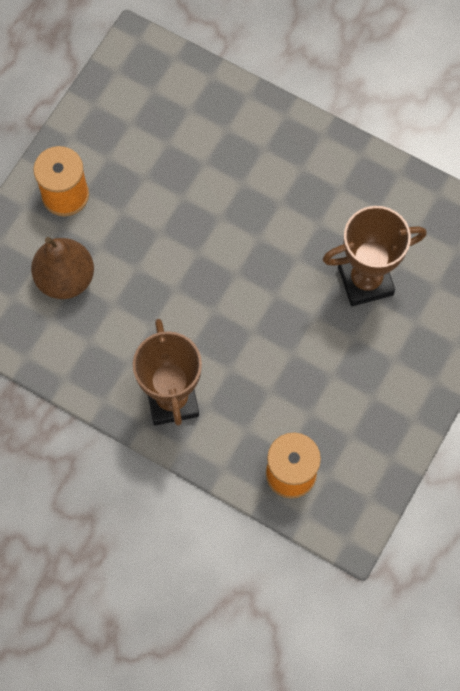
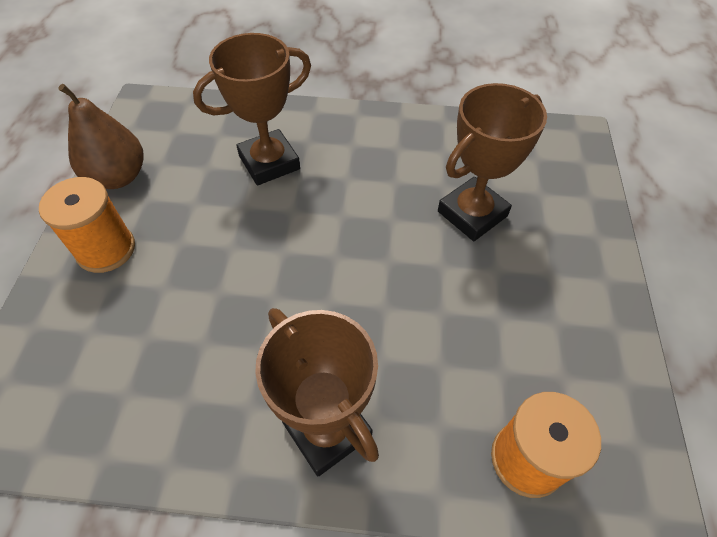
camera: 25 degrees left, 15 degrees down
(65, 278) = (131, 337): brown pear -> brown pear (118, 177)
(221, 159) = (269, 162): none -> brown trophy

